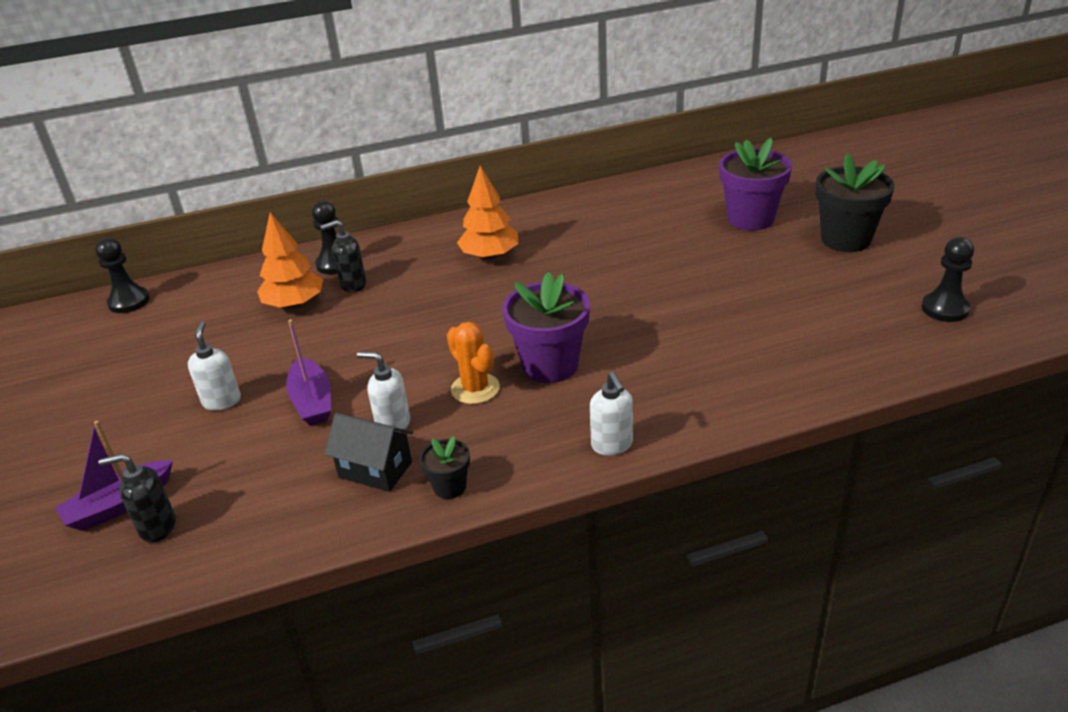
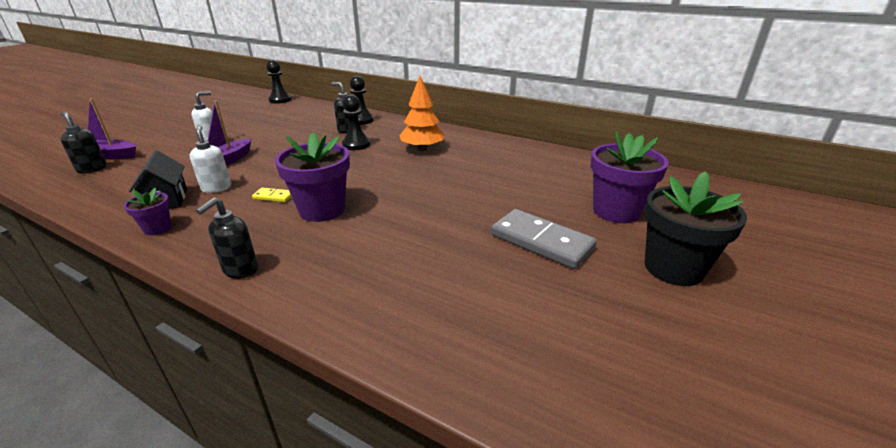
camera: 45 degrees right, 5 degrees down
(294, 304) = (313, 126): orange tree -> none
(450, 487) = (158, 228): black flower pot -> purple flower pot
(475, 389) = (273, 197): orange cactus -> yellow domino
(612, 445) = (240, 270): white soap dispenser -> black soap dispenser
(751, 274) = (541, 241): none -> grey domino
(945, 309) = (667, 391): black pawn -> black pawn (356, 145)

